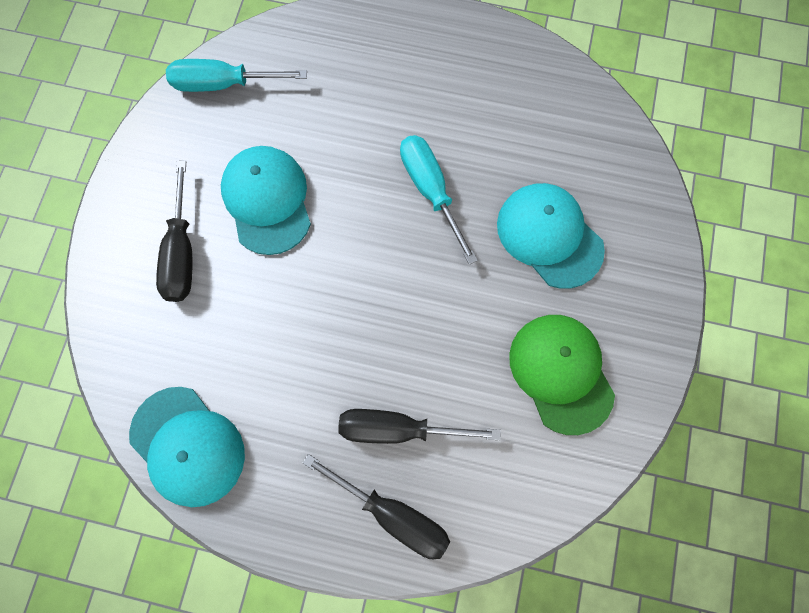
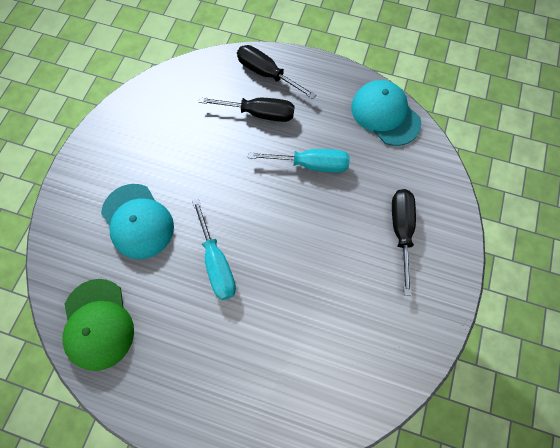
camera: 175 degrees left, 5 degrees down
(224, 84) = (379, 375): turquoise screwdriver -> turquoise screwdriver (310, 164)
(267, 201) = (340, 265): turquoise cap -> none
(561, 373) = (154, 135): green cap -> green cap (98, 324)

